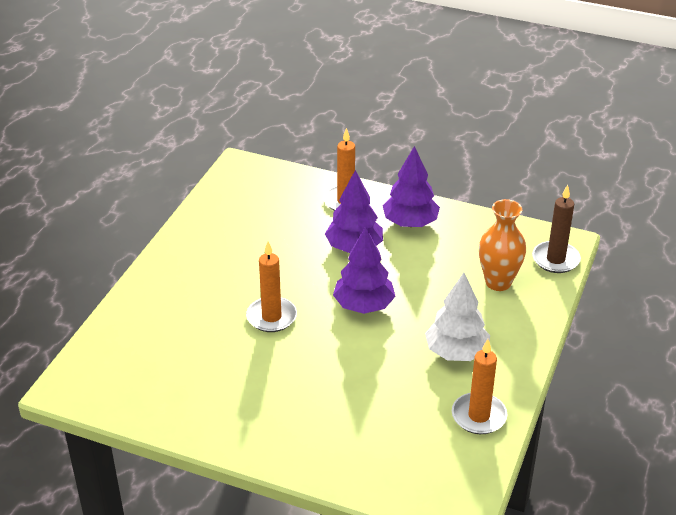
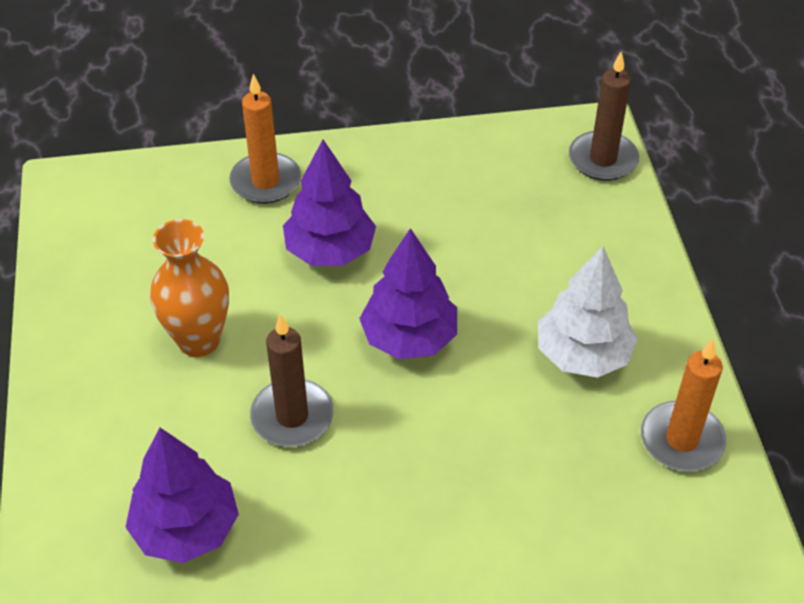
camera: 30 degrees left, 10 degrees up
(271, 317) = (292, 416): orange candle -> brown candle
(410, 223) = (379, 180): purple tree -> purple tree (186, 529)
(498, 282) = (558, 223): orange vase -> orange vase (199, 340)

